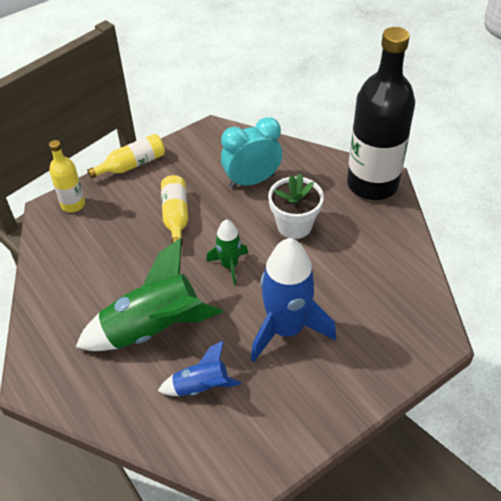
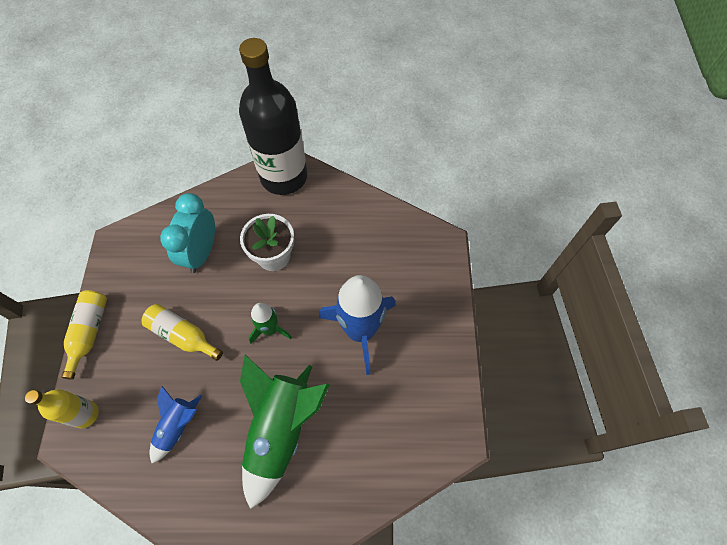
camera: 55 degrees left, 15 degrees up
(201, 387) = (362, 427): blue rocket -> blue rocket (177, 426)

